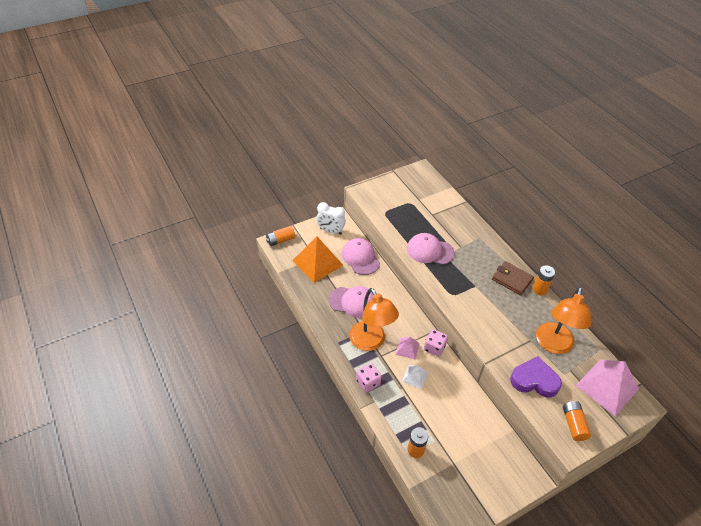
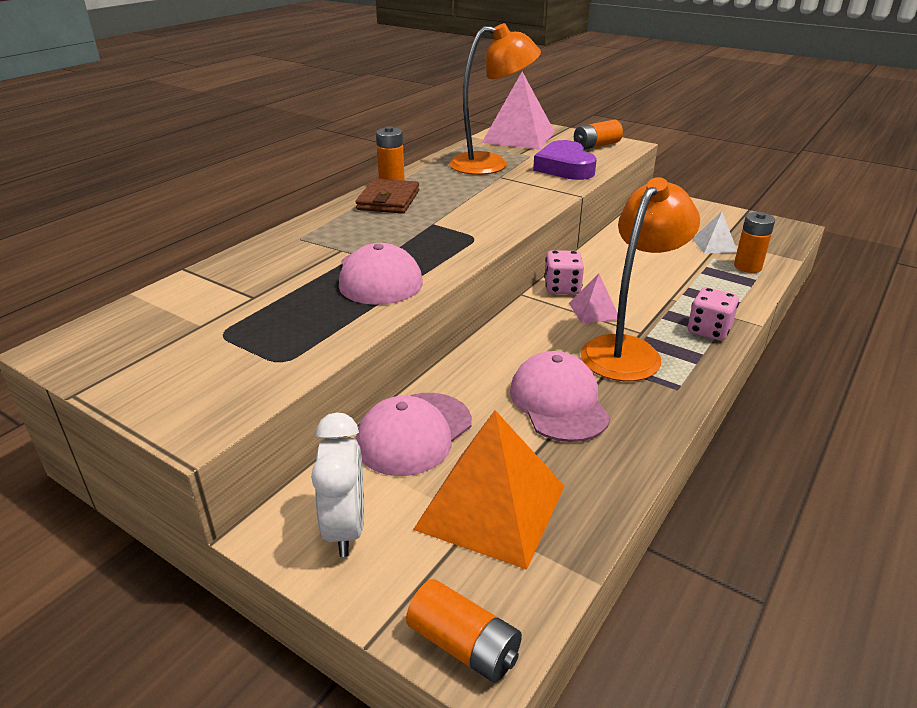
camera: 115 degrees left, 15 degrees down
(415, 376) = (637, 292): white pyramid -> white pyramid (714, 245)

